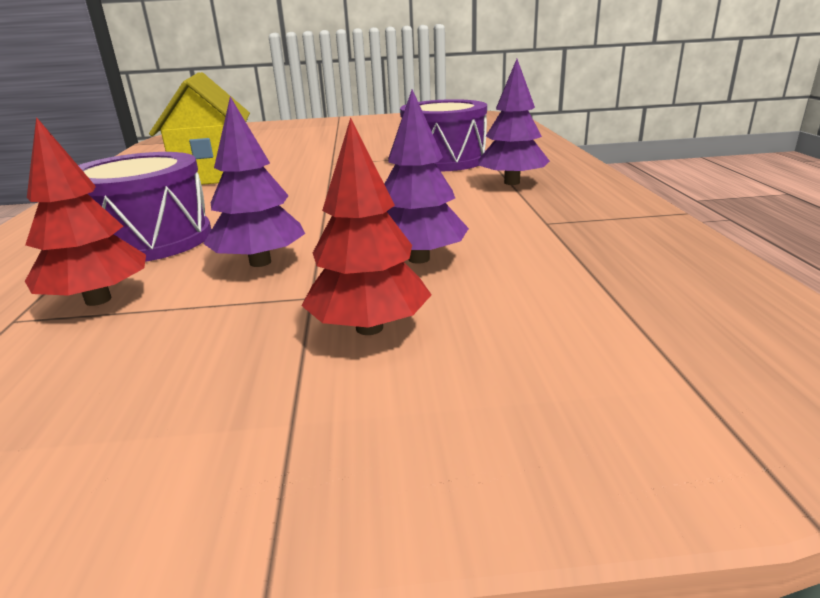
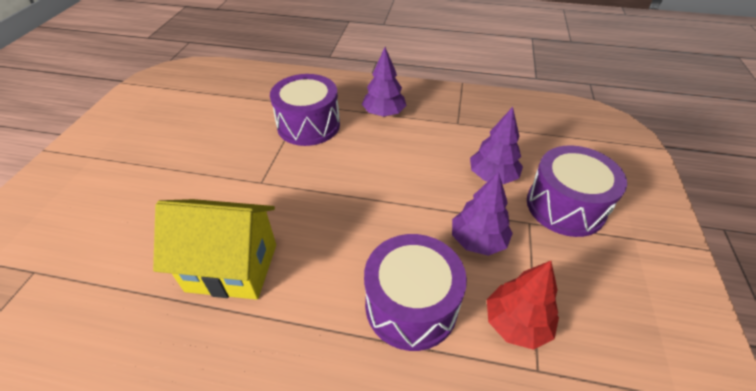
camera: 75 degrees left, 20 degrees up
(369, 328) = (565, 206): red tree -> purple drum

